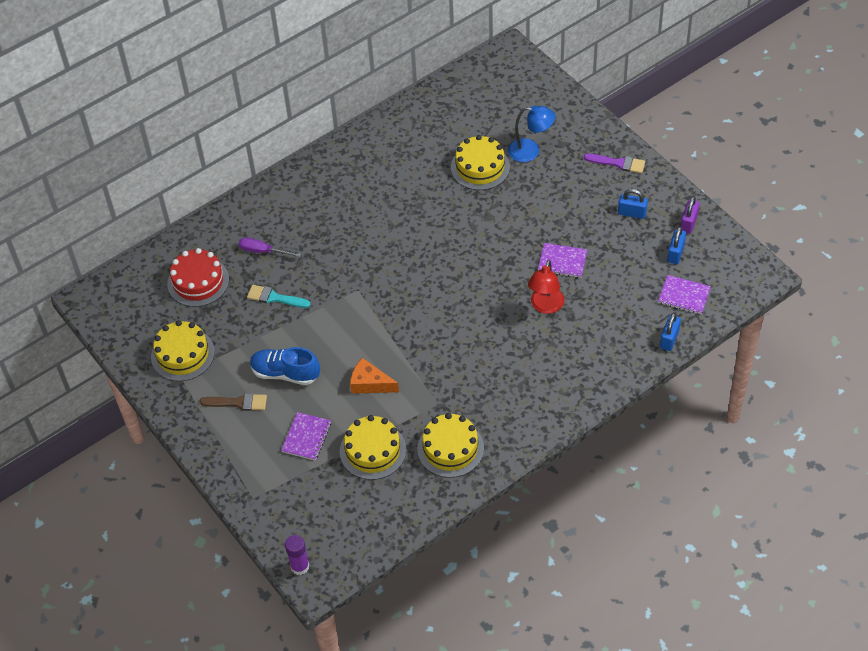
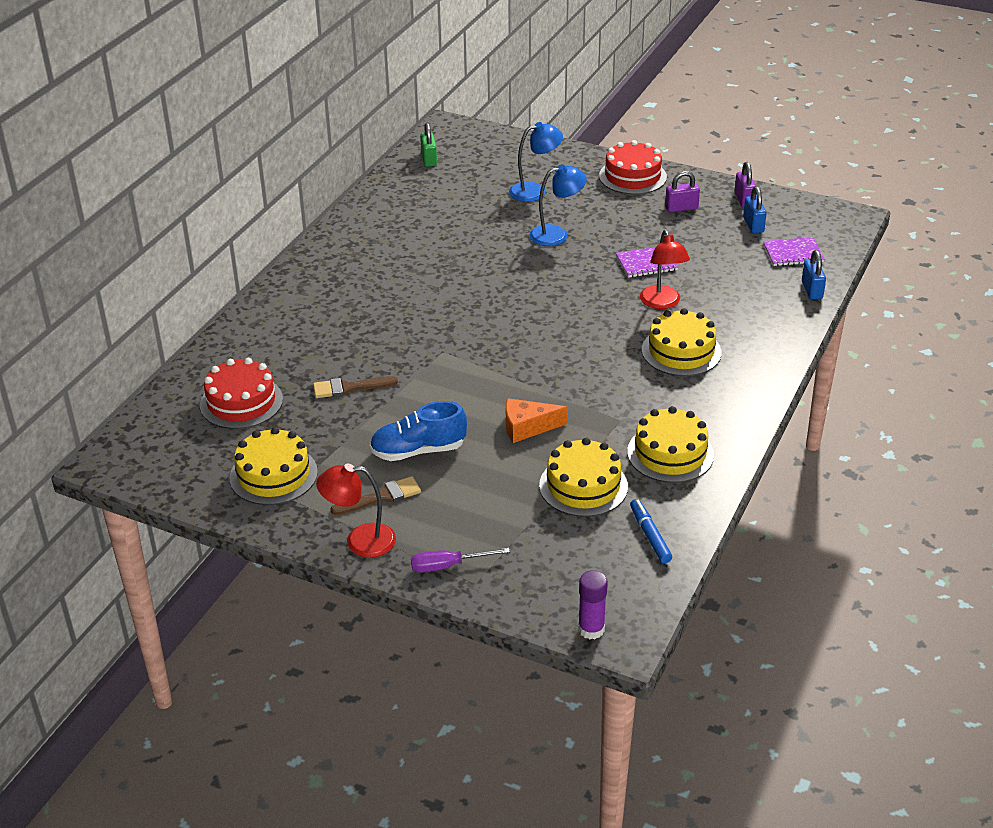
camera: 30 degrees left, 15 degrees down
(203, 433) = (360, 541): none -> red lamp
(263, 251) = (301, 352): purple screwdriver -> purple screwdriver (448, 566)
(275, 298) = (349, 388): turquoise brush -> brown brush
(306, 437) = (493, 501): purple notebook -> none
(387, 511) = (650, 536): none -> blue marker
(472, 85) = (429, 159): none -> green padlock
(480, 167) = (493, 217): yellow cake -> yellow cake (681, 351)
(515, 205) = (556, 234): none -> blue lamp
(618, 163) = (632, 176): purple brush -> red cake
(632, 213) = (681, 208): blue padlock -> purple padlock

